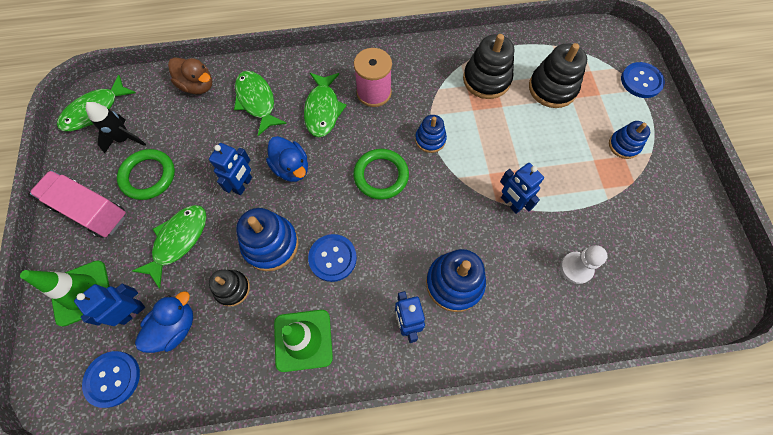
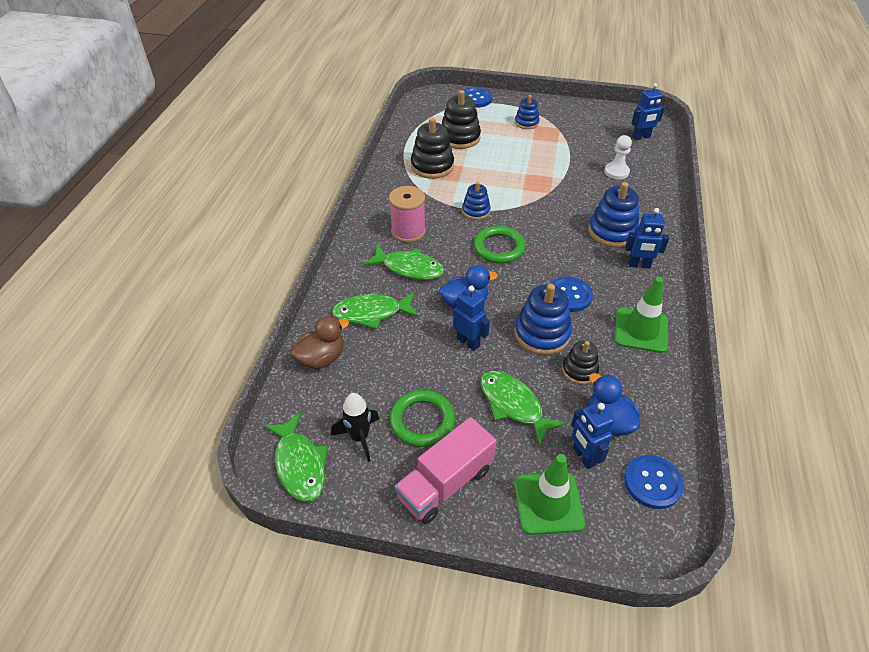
camera: 70 degrees left, 20 degrees down
(511, 203) = (553, 186): blue robot -> blue robot (641, 137)

